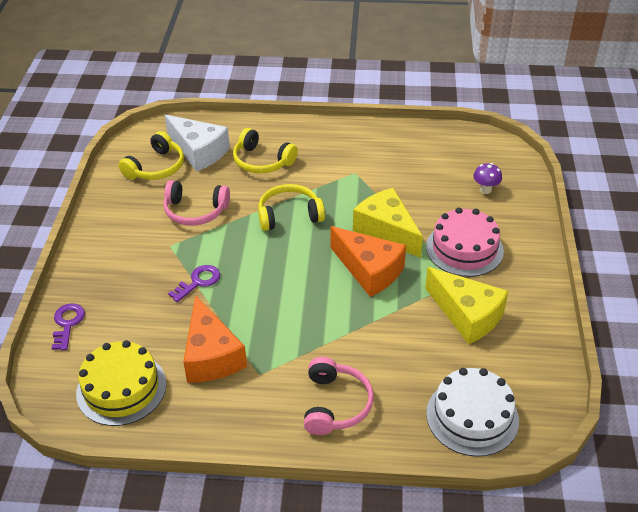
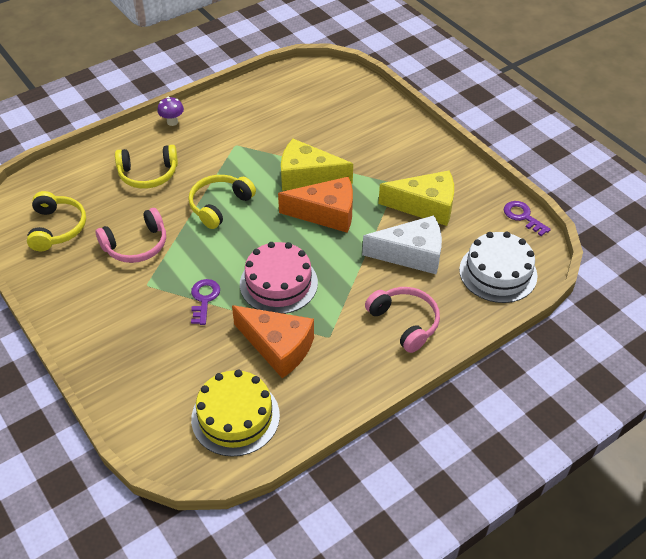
camera: 40 degrees left, 5 degrees up
(67, 324) = (129, 399): purple key -> purple key (523, 216)
(199, 152) = (82, 195): white cheese -> white cheese (411, 254)
(464, 249) = (375, 160): pink cake -> pink cake (278, 283)
(485, 190) = (345, 108): purple mushroom -> purple mushroom (172, 122)

